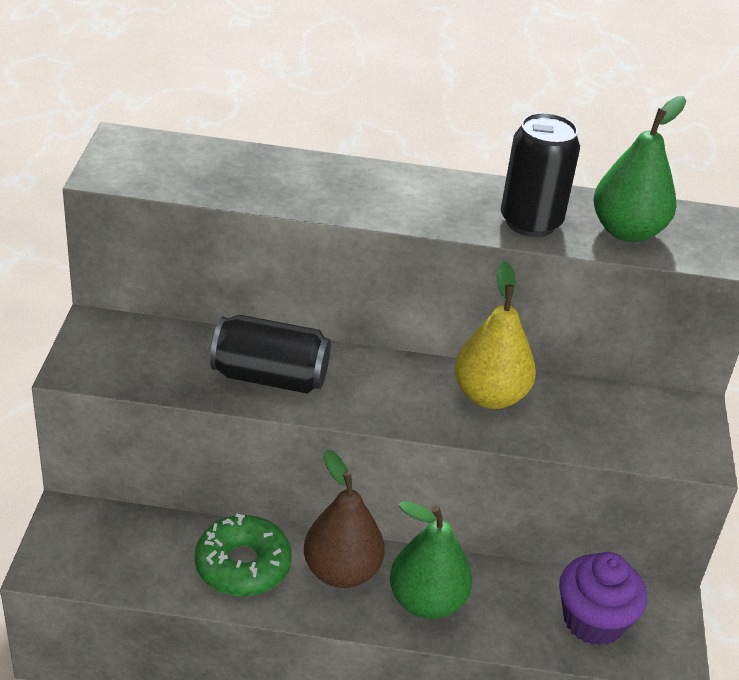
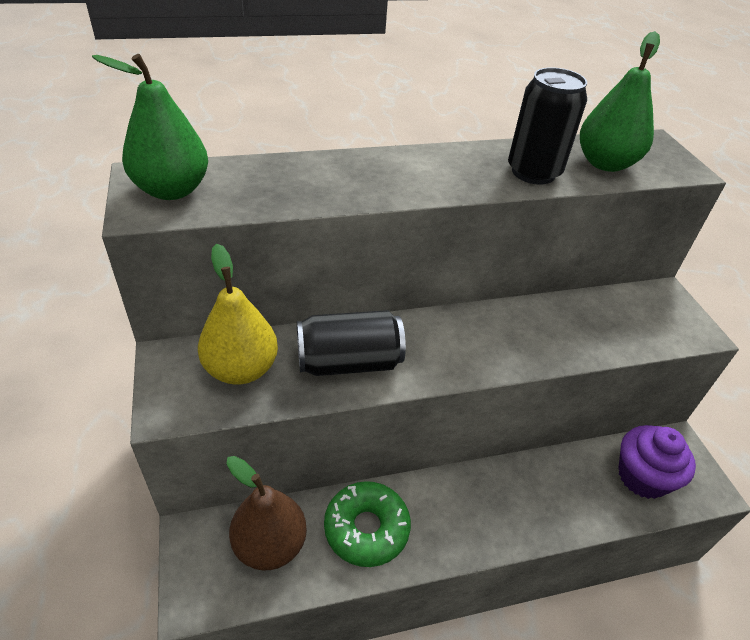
camera: 20 degrees left, 5 degrees up
(341, 571) = (446, 504): brown pear -> brown pear (270, 545)
(426, 601) = (522, 507): green pear -> green pear (172, 190)
(490, 396) = (527, 326): yellow pear -> yellow pear (241, 369)

